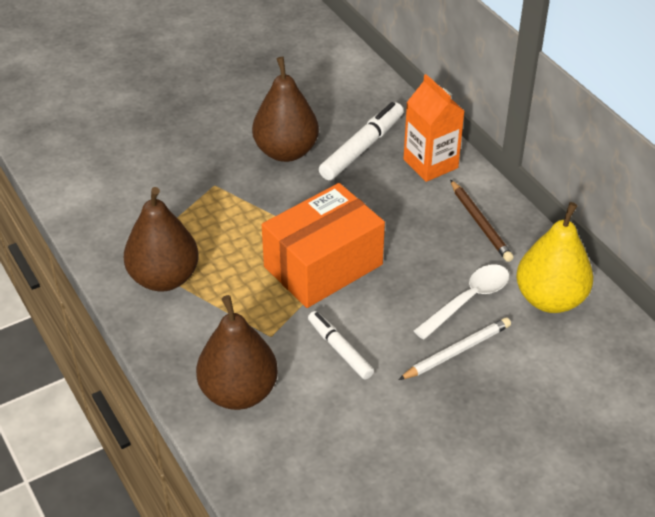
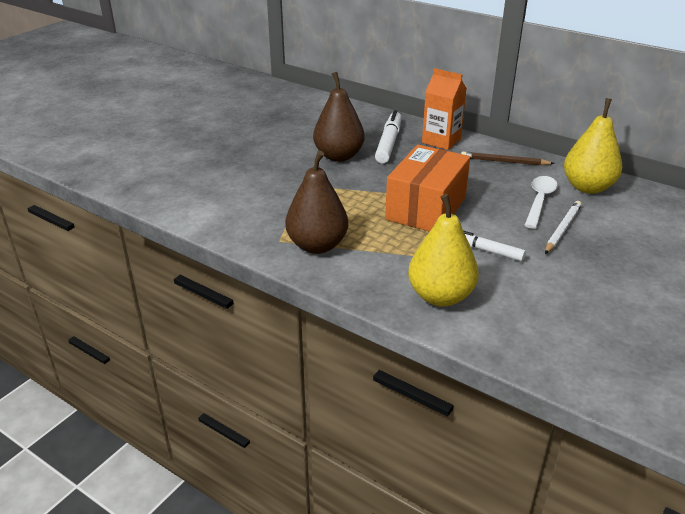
camera: 25 degrees left, 10 degrees down
(239, 392) = (440, 296): brown pear -> yellow pear
(480, 223) = (504, 162): brown pencil -> brown pencil turned 150 degrees clockwise

